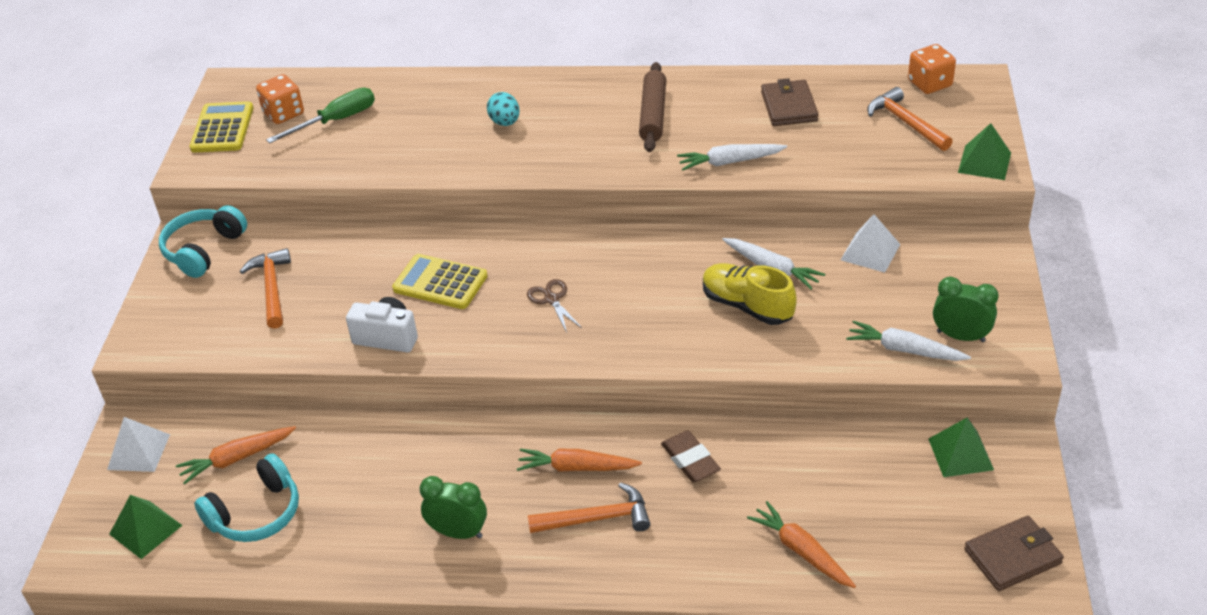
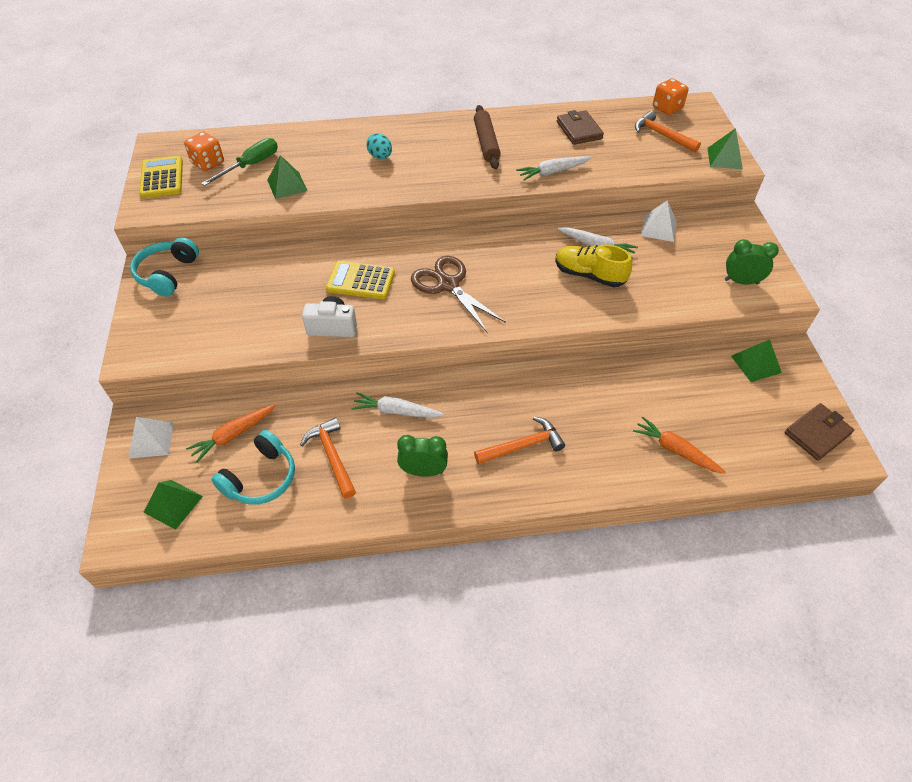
camera: 15 degrees left, 10 degrees up
(272, 288) = (230, 298): orange hammer -> orange hammer (332, 456)
(374, 150) = (287, 185): none -> green pyramid
(551, 299) = (448, 285): brown scissors -> brown scissors, size x1.91
(576, 467) = (495, 408): orange carrot -> none
(690, 460) = (575, 392): brown eraser -> none
(904, 350) = (708, 295): white carrot -> white carrot (396, 411)

